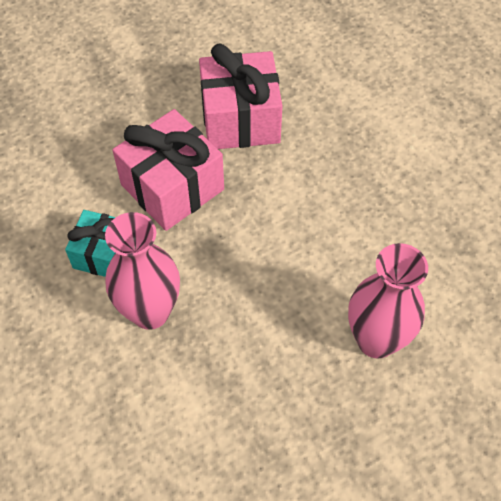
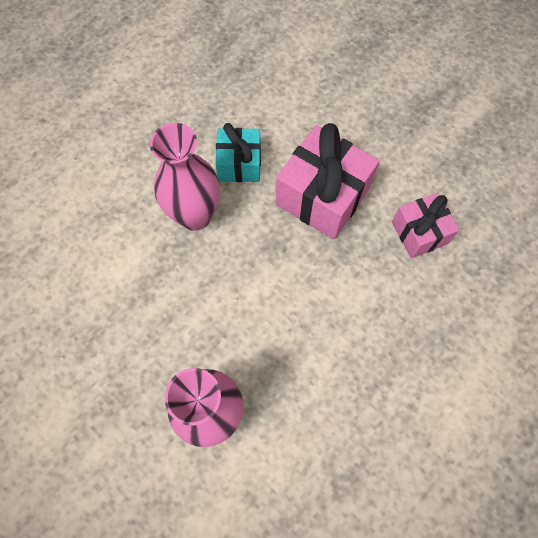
camera: 75 degrees right, 10 degrees up
(240, 119) = (419, 233): pink gift -> pink gift, size x0.60

